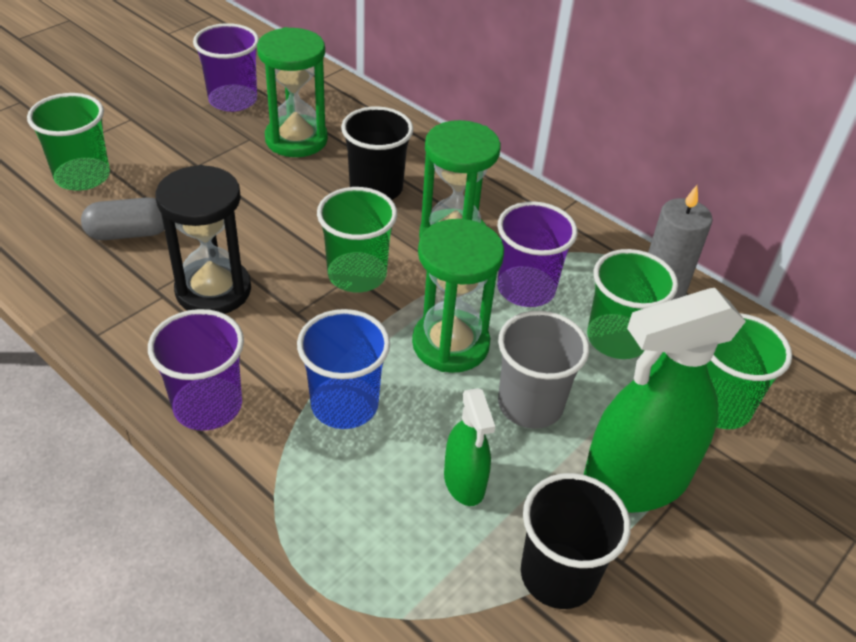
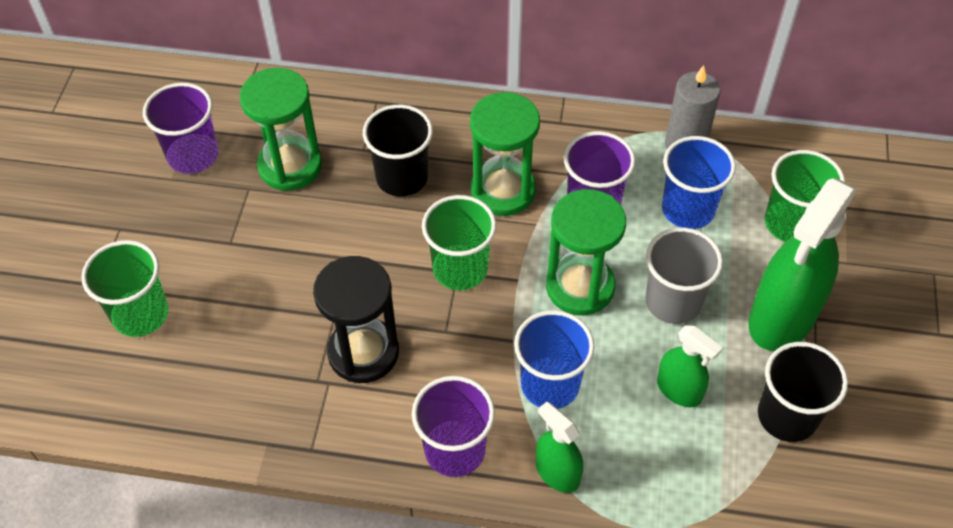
camera: 30 degrees left, 10 degrees up
(129, 233) = (241, 344): grey capsule -> none
(277, 480) = (557, 473): none -> green spray bottle
(617, 339) = (688, 209): green cup -> blue cup

